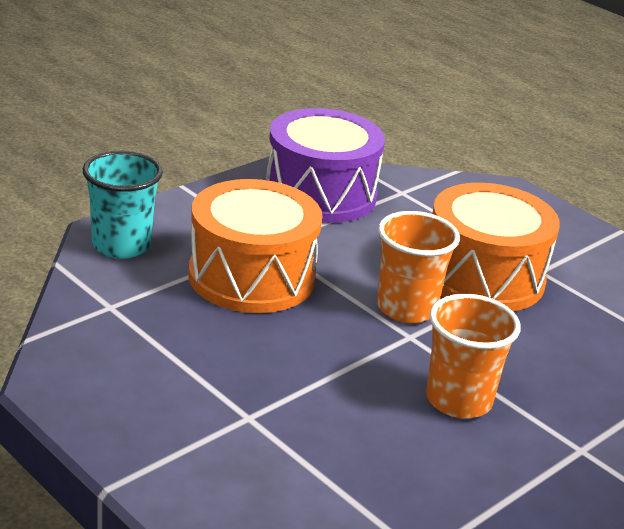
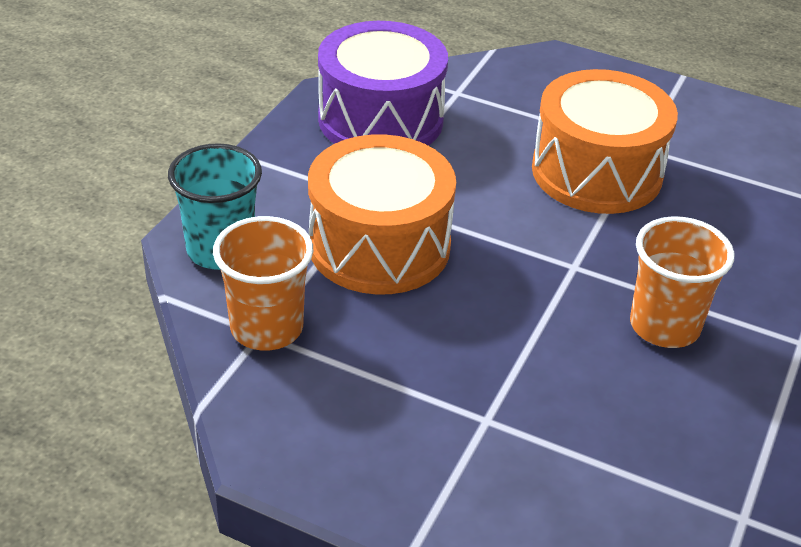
camera: 20 degrees left, 10 degrees up
(406, 308) = (550, 234): orange cup -> orange cup (266, 328)

